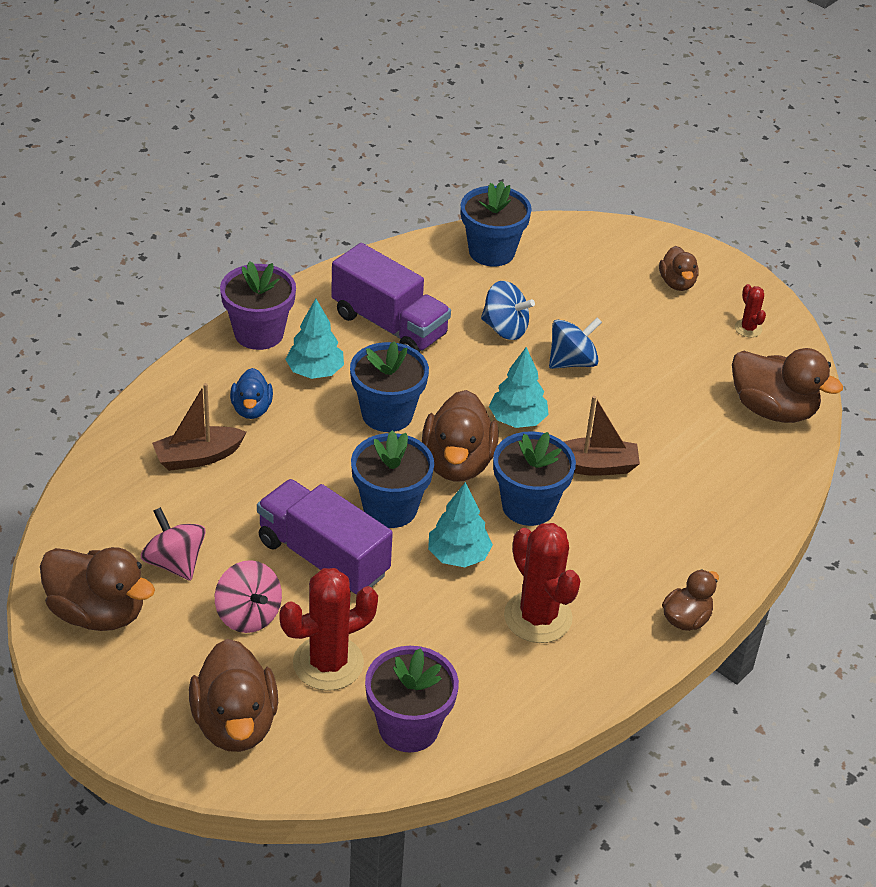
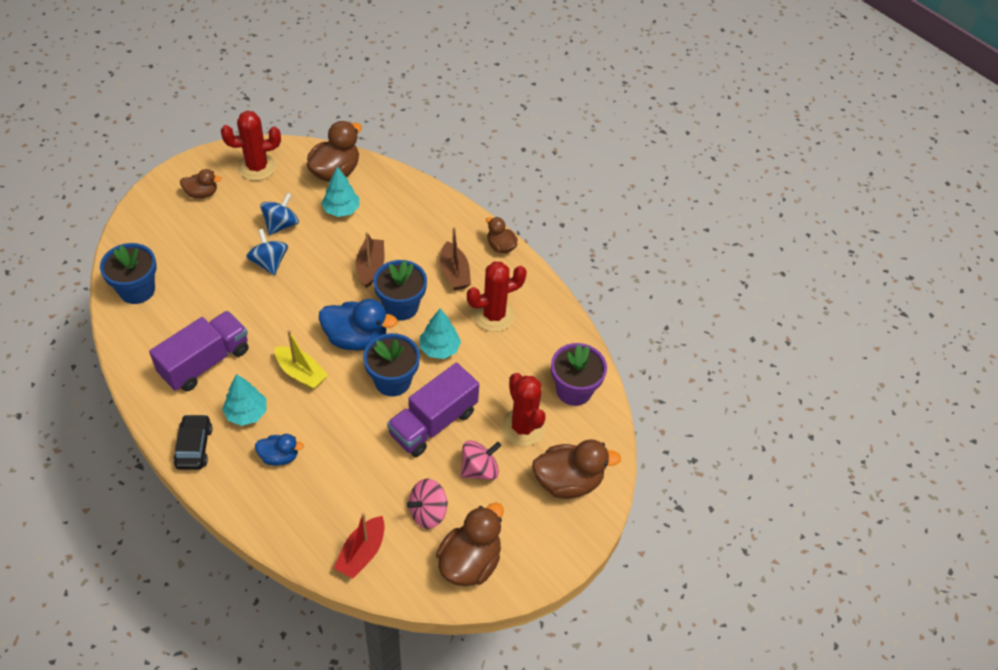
camera: 85 degrees left, 10 degrees up
(111, 501) = (362, 553): none -> red boat
(198, 457) = (324, 494): brown boat -> brown boat (454, 273)
(259, 333) = (194, 447): purple flower pot -> black car
(387, 414) = (301, 373): blue flower pot -> yellow boat
(457, 463) = (356, 338): brown duck -> blue duck
(505, 329) = (226, 294): blue spinning top -> blue spinning top (281, 225)
(517, 420) = (320, 300): turquoise tree -> turquoise tree (341, 210)
(748, 328) = (257, 167): red cactus -> red cactus, size x2.07

